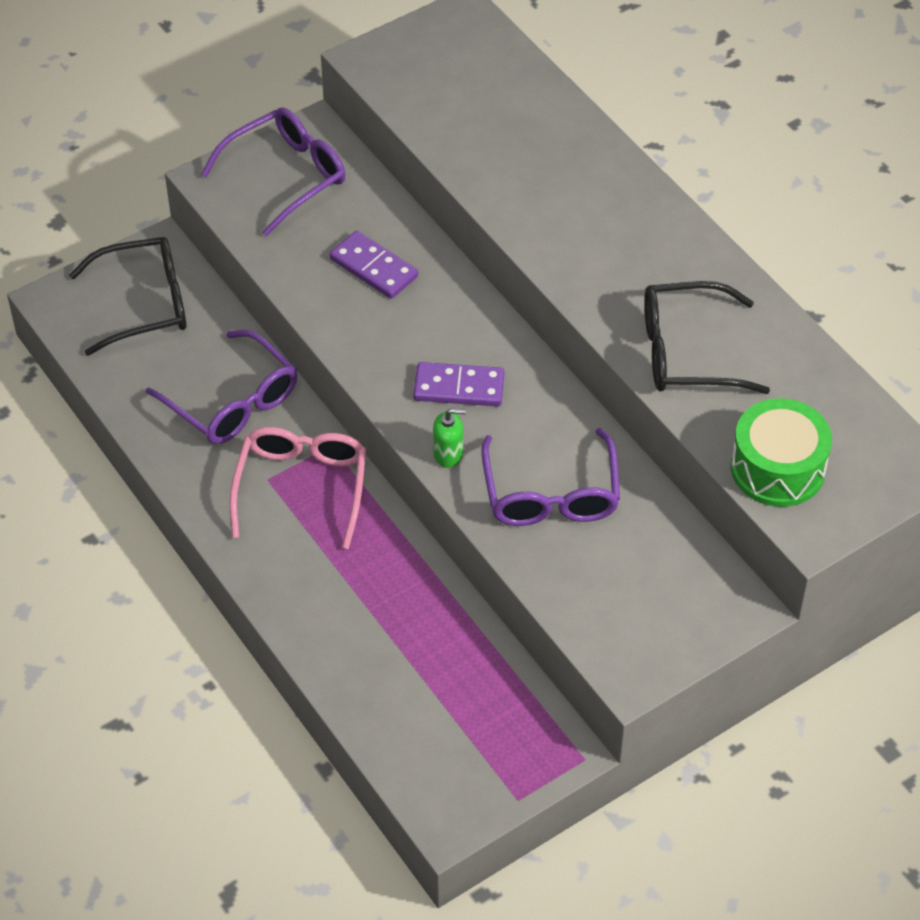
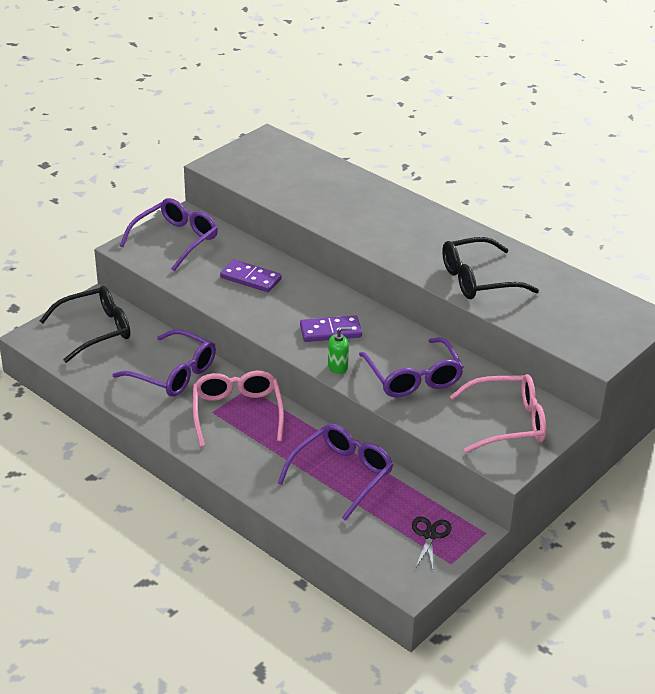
camera: 15 degrees left, 15 degrees down
(415, 622) = (342, 475): none -> purple glasses
(504, 748) = (430, 535): none -> black scissors
(660, 600) = (508, 422): none -> pink glasses
(777, 468) = (561, 329): green drum -> none

